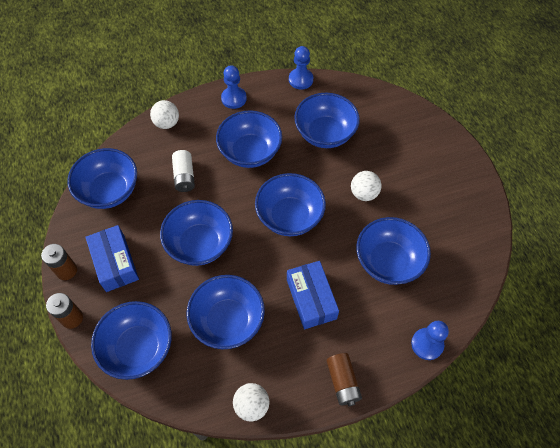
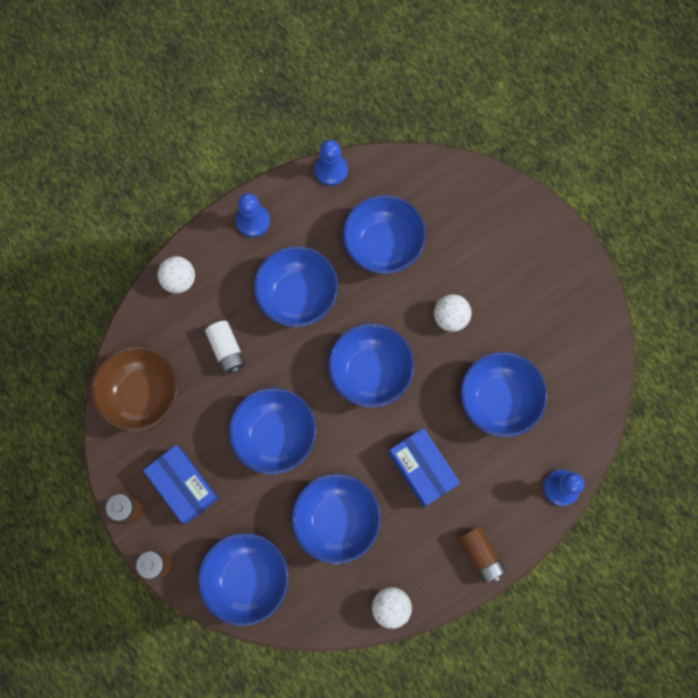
camera: 15 degrees left, 15 degrees up
(109, 191) = (142, 394): blue bowl -> brown bowl

